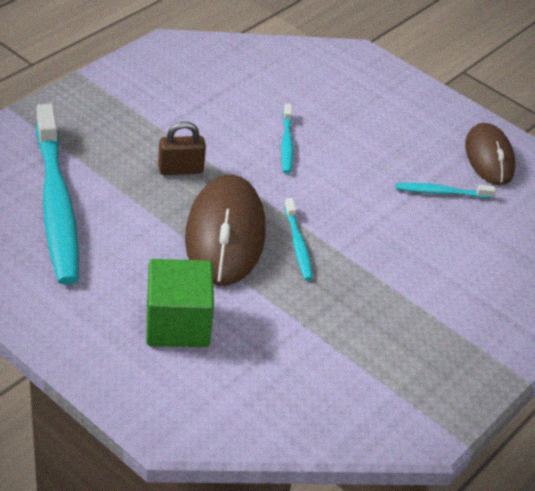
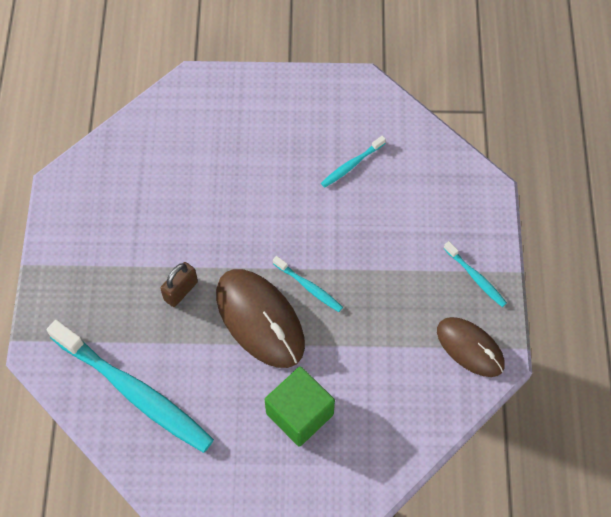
camera: 35 degrees left, 20 degrees up
(286, 144) = (224, 208): turquoise toothbrush -> turquoise toothbrush (475, 277)
(489, 157) = (353, 108): brown mouse -> brown mouse (470, 348)

